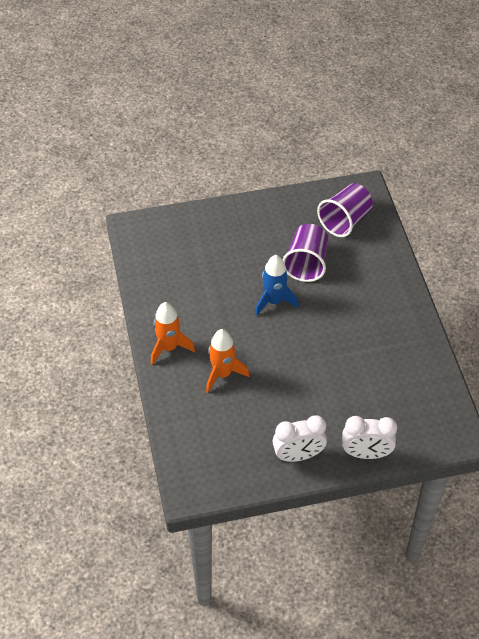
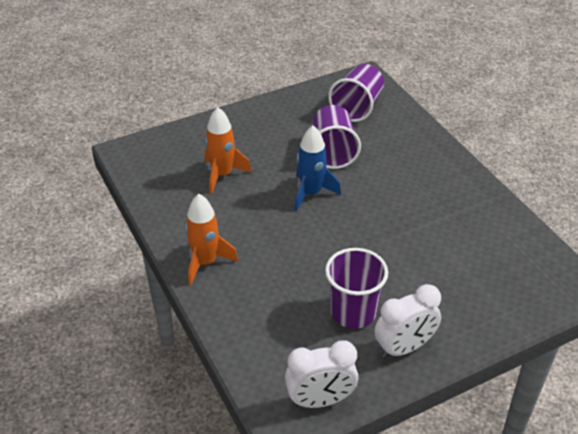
camera: 15 degrees left, 10 degrees down
(222, 374) = (279, 277): orange rocket -> orange rocket (222, 175)
(270, 416) = (353, 312): none -> purple cup
(366, 453) = (482, 328): white clock -> white clock (320, 400)

